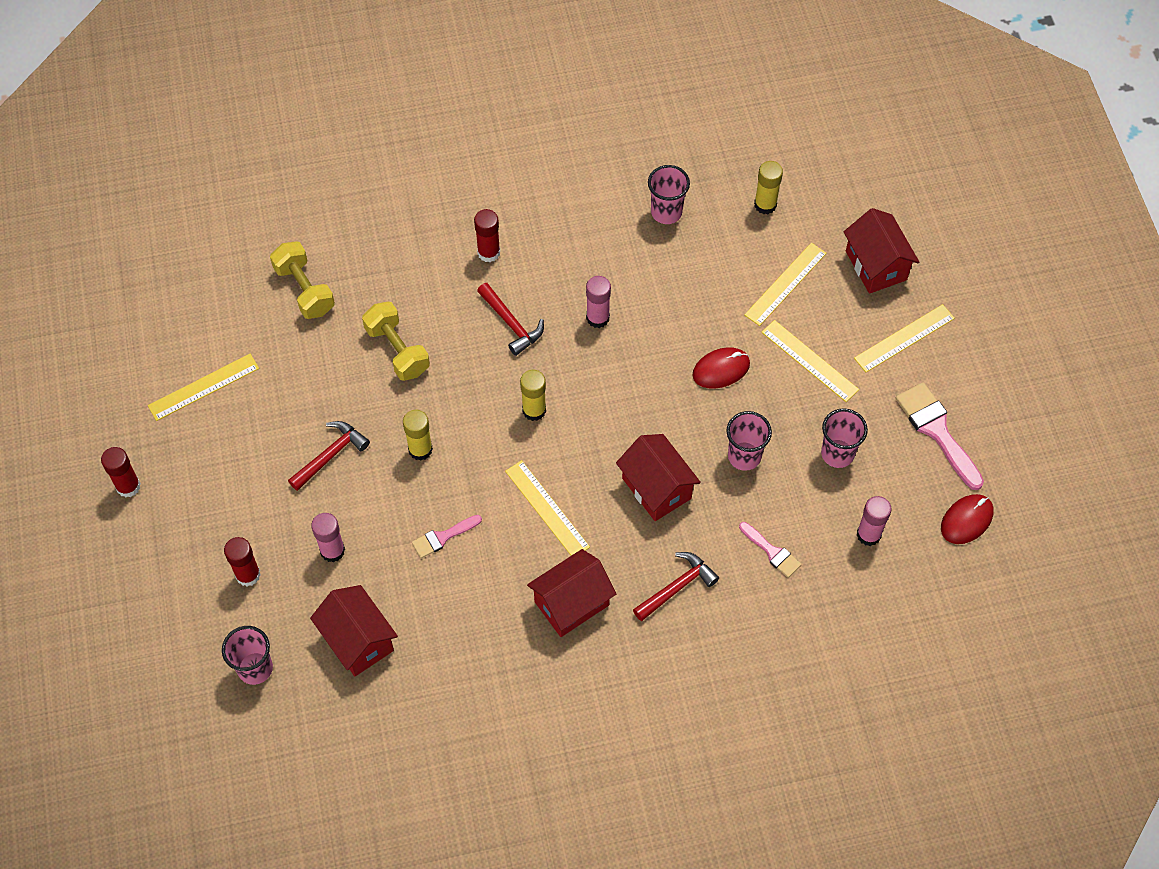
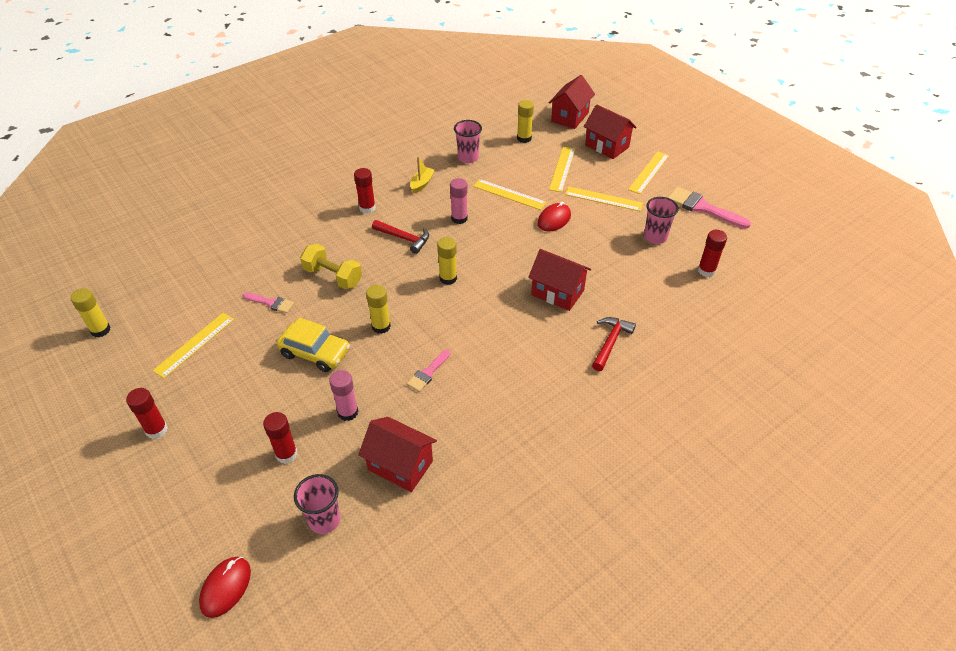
camera: 25 degrees left, 15 degrees down
(109, 323) = (100, 330): none -> yellow glue stick
(304, 290) = (247, 265): yellow dumbbell -> none
(330, 455) = (315, 352): red hammer -> yellow car
(547, 509) = (492, 329): yellow ruler -> yellow ruler (509, 194)
(571, 603) = (546, 379): red house -> red house (570, 117)
(580, 236) = (422, 184): none -> yellow boat
(744, 456) = (600, 257): pink cup -> none
(772, 552) = (656, 301): pink brush -> pink brush (271, 303)
(868, 534) = (706, 271): pink glue stick -> red glue stick
(966, 520) = (755, 244): red mouse -> red mouse (226, 587)

